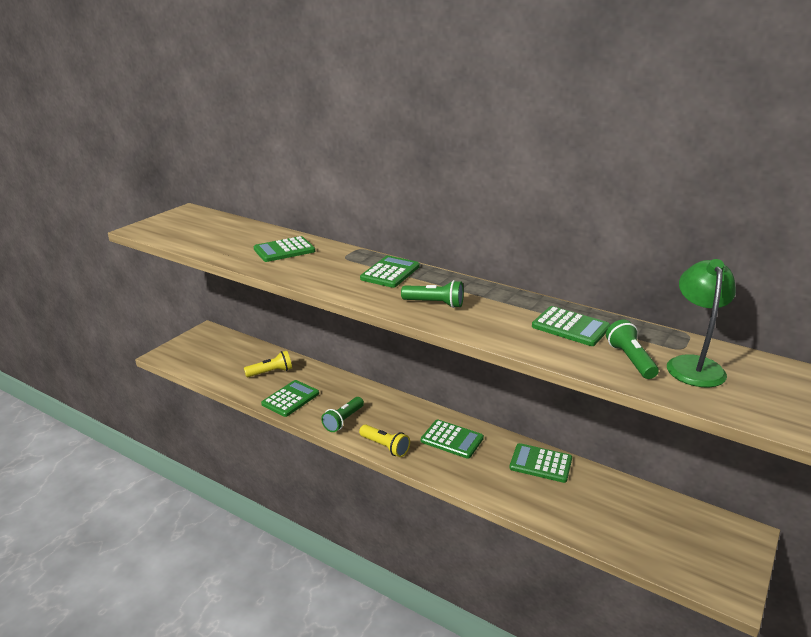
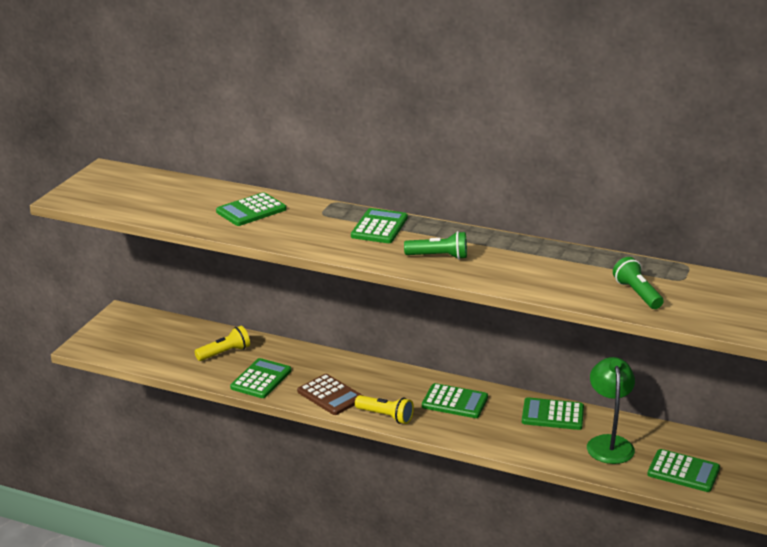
camera: 10 degrees left, 0 degrees up
(343, 420) = (330, 395): green flashlight -> brown calculator
(570, 327) = (577, 268): green calculator -> green calculator (683, 471)
(693, 365) = (694, 293): green lamp -> green lamp (609, 443)

